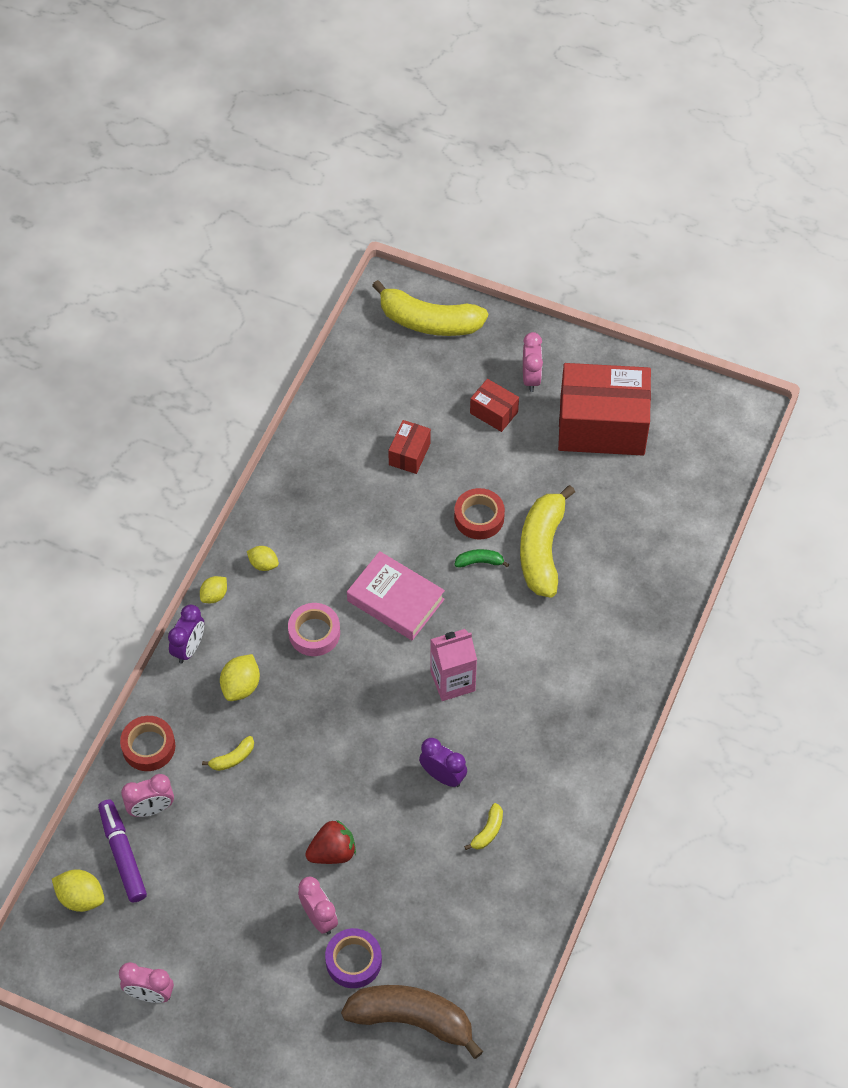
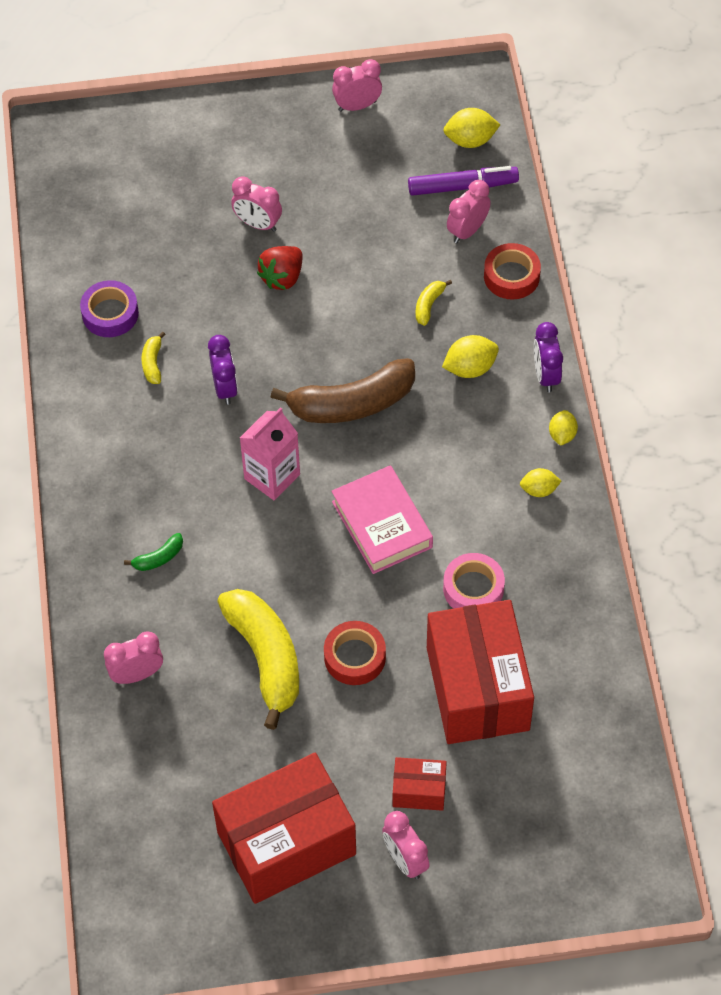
camera: 150 degrees right, 0 degrees up
(123, 854) = (462, 186): purple marker -> purple marker turned 45 degrees counterclockwise
(241, 686) = (470, 368): yellow lemon -> yellow lemon turned 75 degrees clockwise
(314, 633) = (438, 451): pink tape -> pink tape (473, 588)
(353, 961) = (205, 208): purple tape -> purple tape (110, 314)
(395, 600) = (381, 524): pink book -> pink book turned 60 degrees clockwise
(409, 454) = (477, 688): red box -> red box, size x2.21
(412, 1020) = (127, 192): brown banana -> brown banana (351, 403)
(428, 321) = (572, 868): yellow banana -> none
(443, 776) = (225, 388): purple clock -> purple clock turned 105 degrees counterclockwise
(480, 562) = (322, 609): green banana -> green banana (158, 558)
(641, 586) = (137, 674): none -> pink clock

